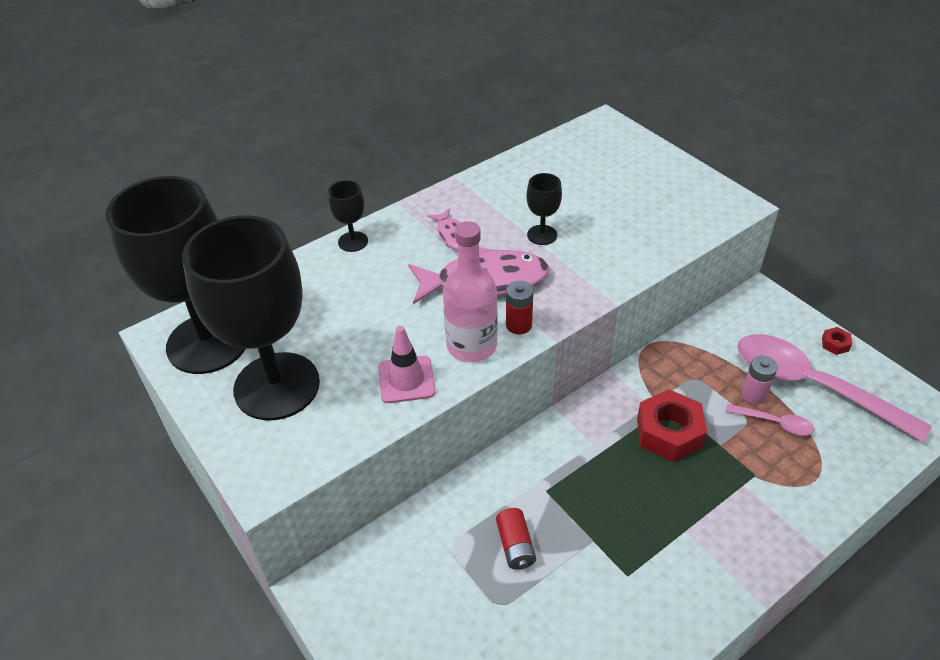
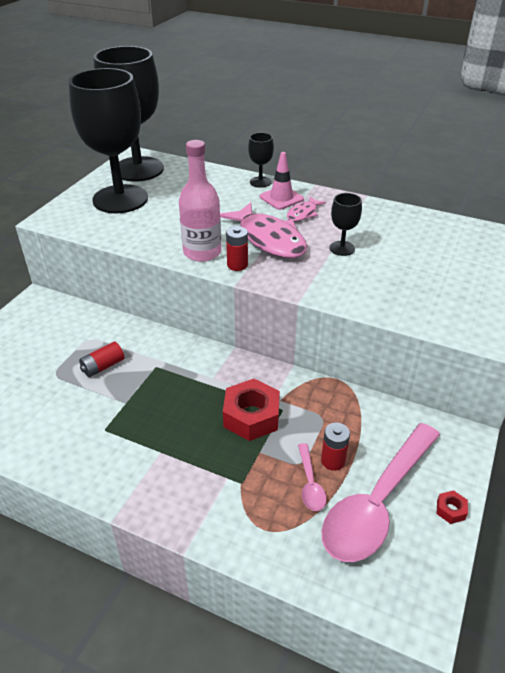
camera: 60 degrees right, 5 degrees down
(406, 380) = (154, 238): pink traffic cone -> pink traffic cone (281, 198)
(753, 395) = (333, 461): pink battery -> red battery
(812, 386) = (377, 502): pink spoon -> pink spoon turned 150 degrees counterclockwise

